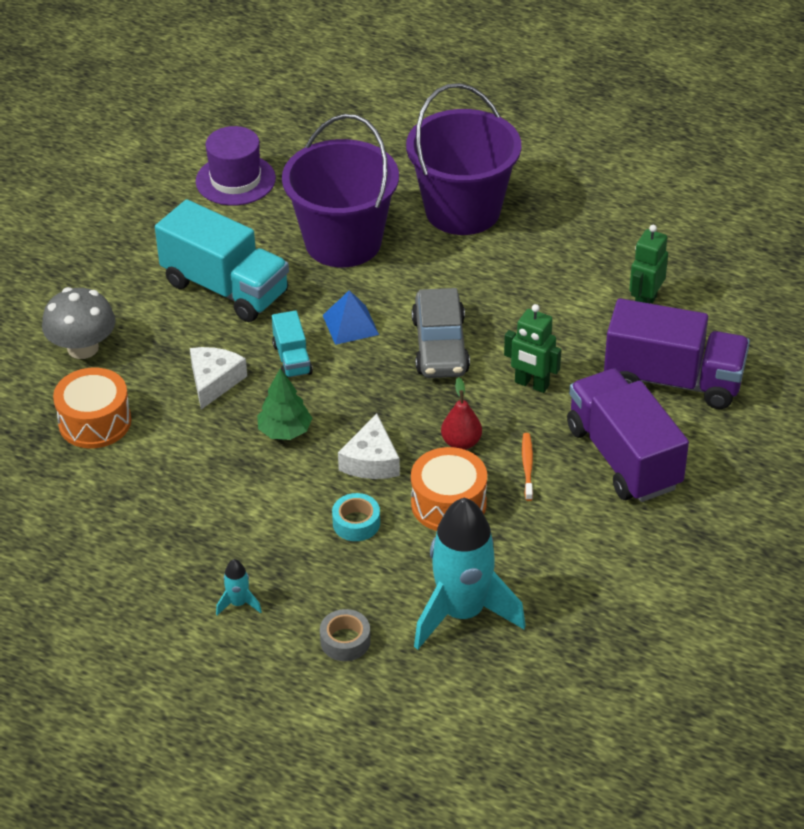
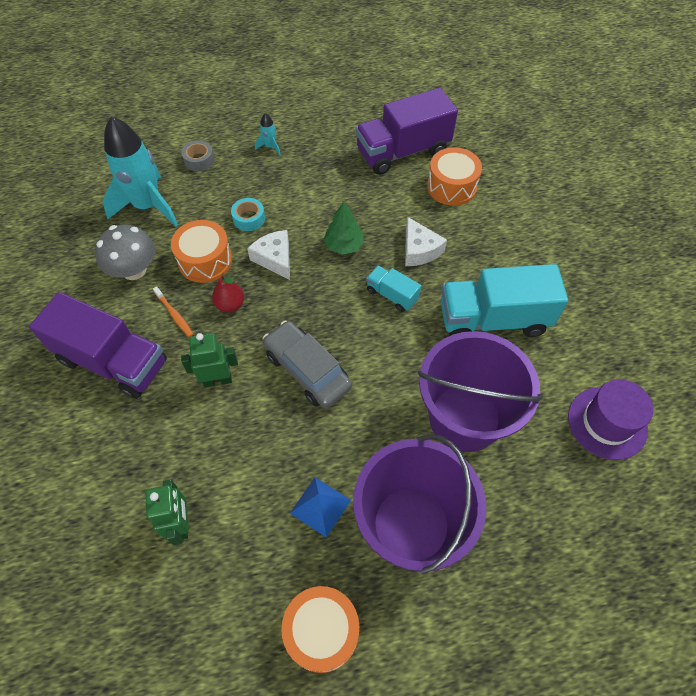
camera: 140 degrees right, 15 degrees up
(83, 348) = (517, 222): grey mushroom -> grey mushroom (134, 270)
(350, 325) = (383, 346): blue pyramid -> blue pyramid (320, 506)
(585, 197) = (322, 631): none -> orange drum
(673, 380) = (112, 455): purple truck -> purple truck (403, 151)

